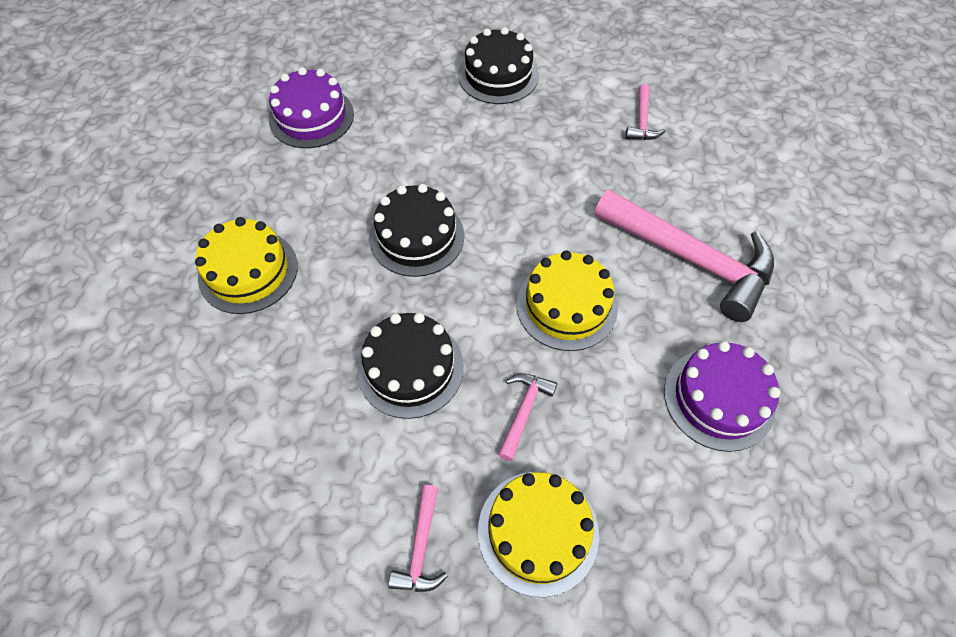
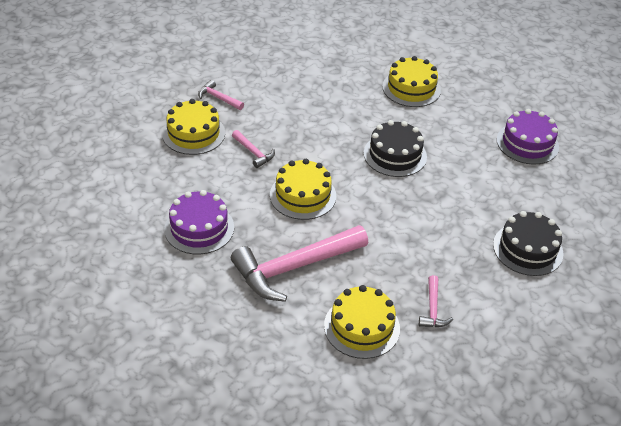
camera: 115 degrees right, 15 degrees down
(410, 368) = (309, 124): black cake -> none
(642, 121) = (432, 309): pink hammer -> pink hammer turned 120 degrees counterclockwise
(714, 167) = (361, 327): none -> yellow cake

